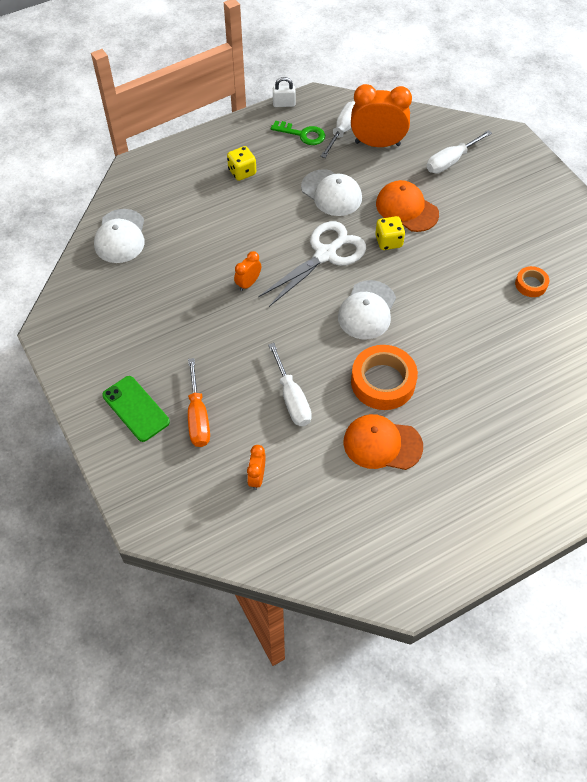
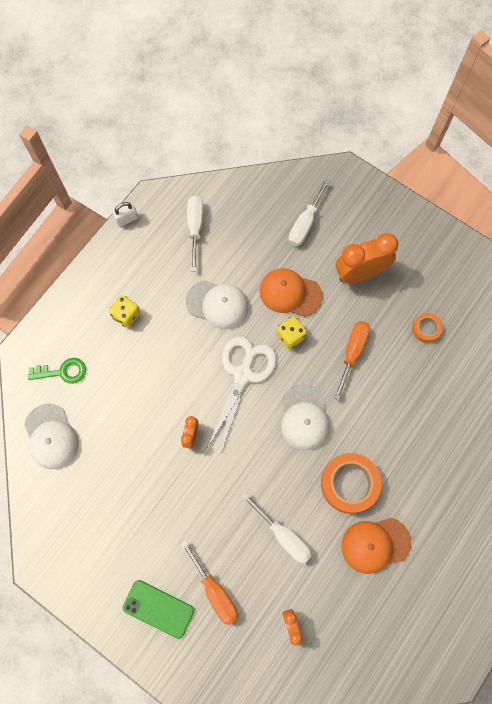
camera: 25 degrees left, 15 degrees up
(302, 134) = (161, 248): green key -> green key (62, 371)
(377, 143) = (232, 230): orange clock -> orange clock (360, 273)
(443, 276) = (352, 353): none -> orange screwdriver

